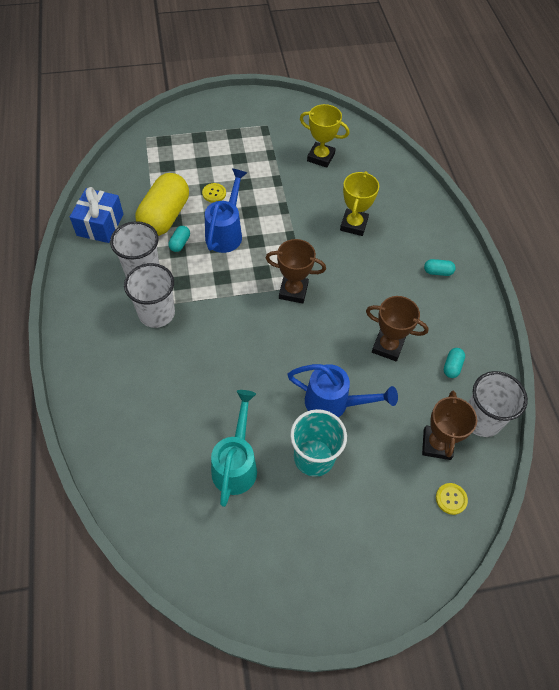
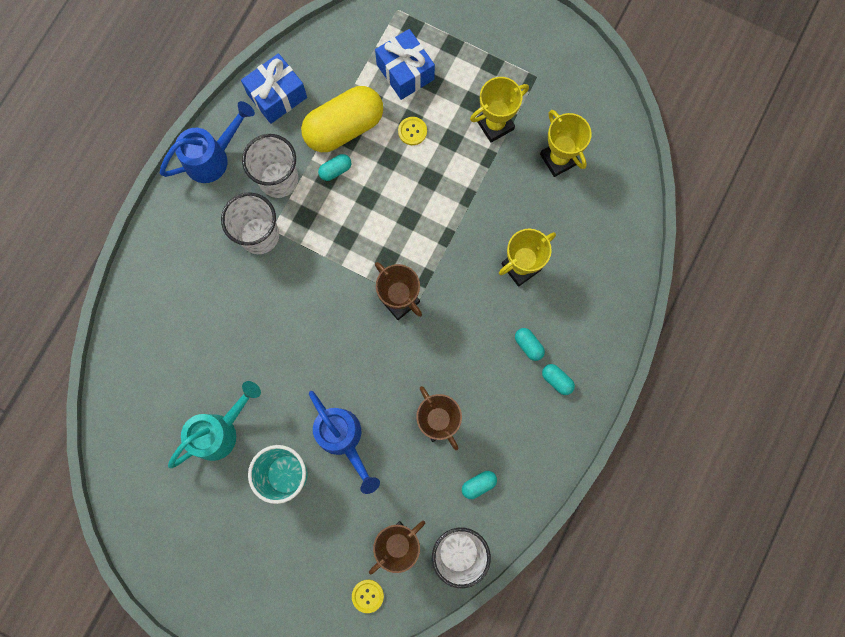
camera: 40 degrees right, 20 degrees up
(180, 166) = (405, 72): none -> blue gift
(226, 232) = (388, 188): blue watering can -> blue watering can (213, 157)
(264, 161) = (495, 125): none -> yellow trophy
(401, 264) = (528, 345): none -> turquoise capsule

